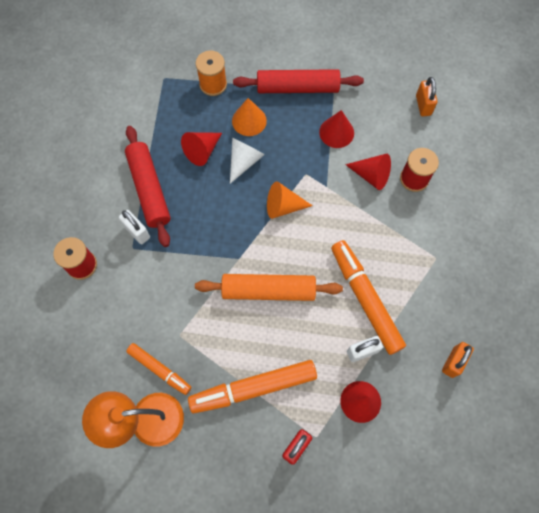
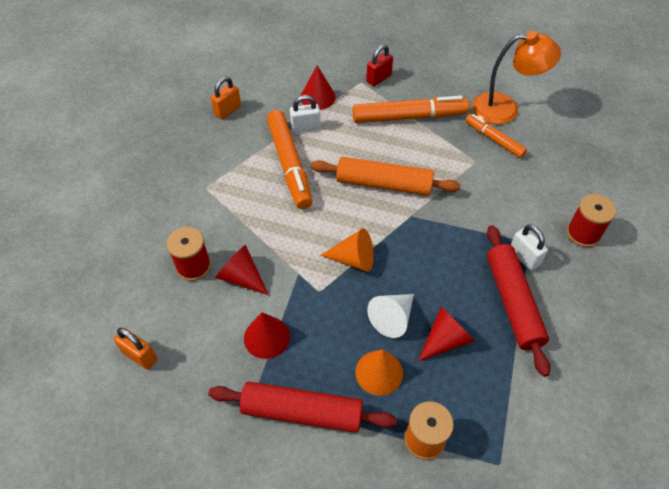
camera: 170 degrees left, 15 degrees down
(423, 105) = (140, 356): orange padlock -> orange padlock turned 60 degrees counterclockwise

